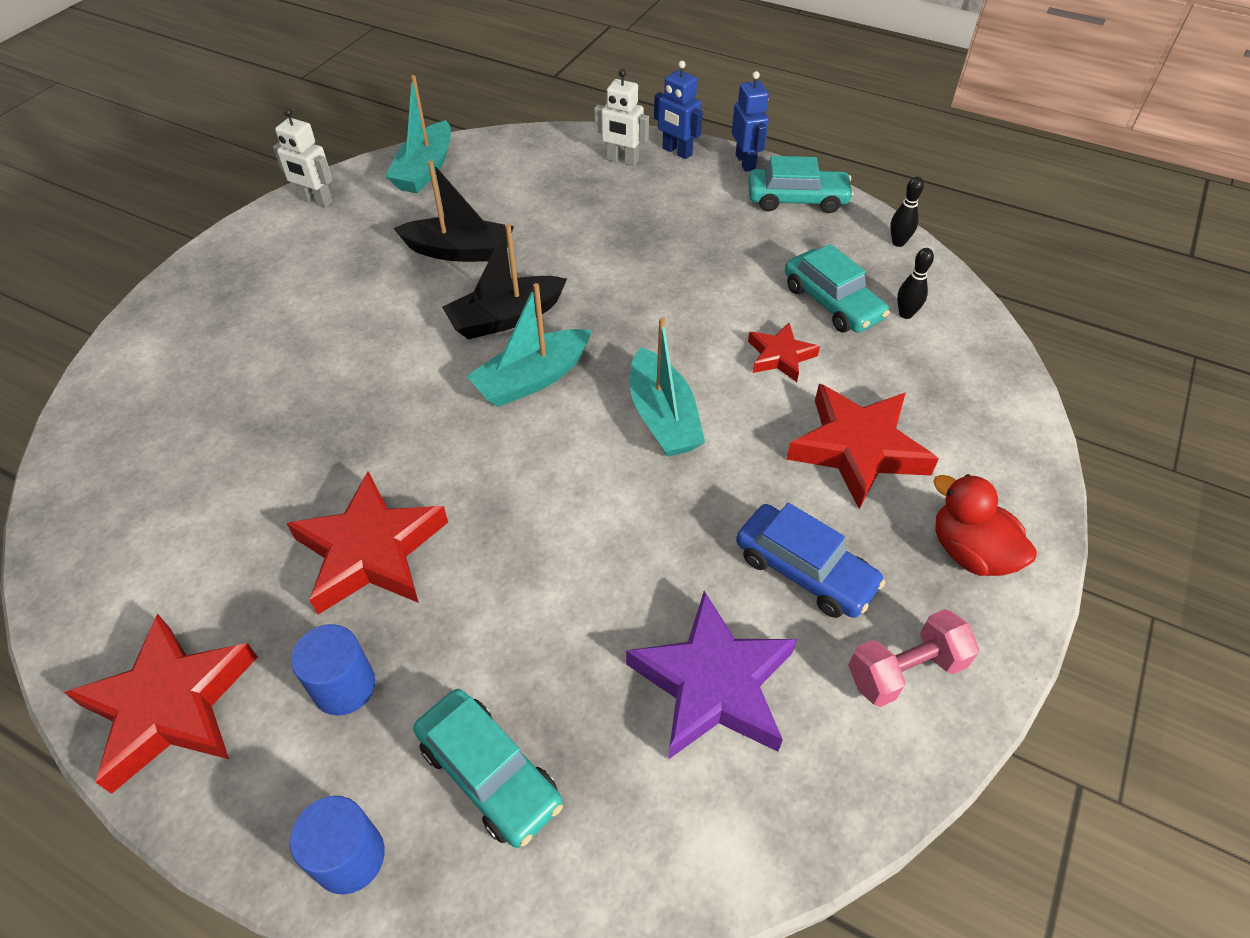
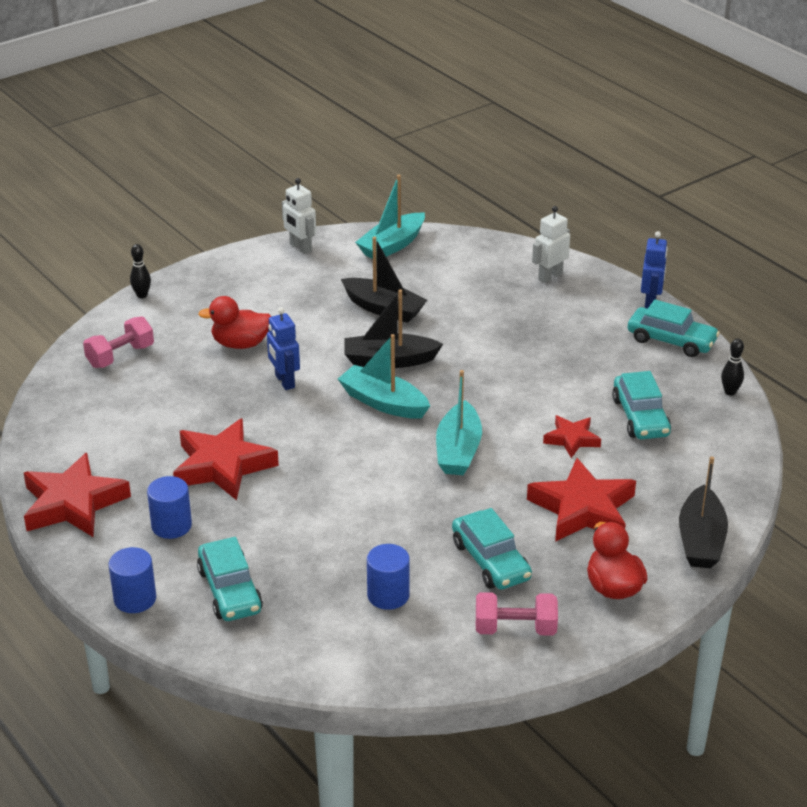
camera: 25 degrees right, 15 degrees down
(142, 422) = (120, 356): none -> pink dumbbell
(304, 352) = (240, 344): none -> red duck
(532, 379) = (383, 402): turquoise boat -> turquoise boat turned 45 degrees clockwise
(622, 160) = (550, 276): white robot -> white robot turned 90 degrees clockwise
(677, 152) = (599, 281): blue robot -> blue robot (284, 381)
(713, 684) = (388, 595): purple star -> blue cylinder
(804, 570) = (490, 561): blue car -> turquoise car
(905, 314) = (692, 440): black bowling pin -> black bowling pin (142, 295)
(1011, 444) = (700, 540): none -> black boat

